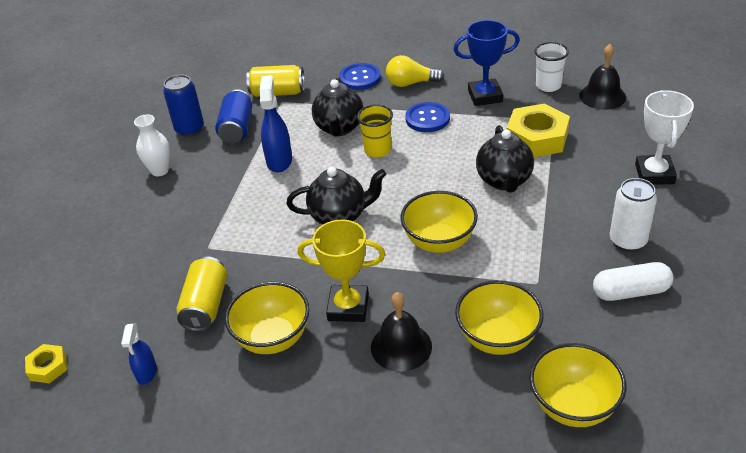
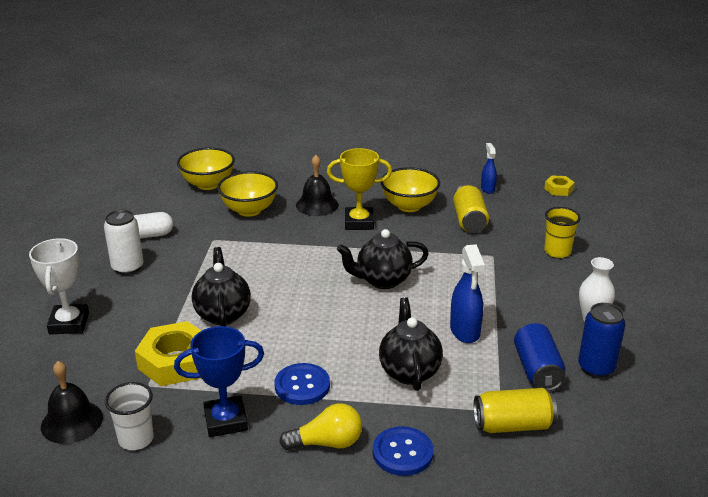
camera: 170 degrees right, 10 degrees down
(377, 150) = (358, 345): yellow cup -> yellow cup (557, 252)
(439, 242) = (289, 263): yellow bowl -> none

